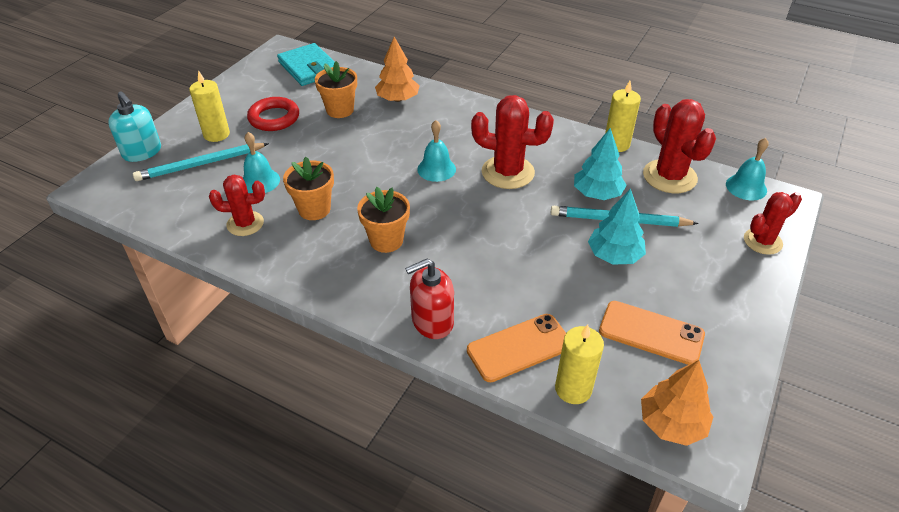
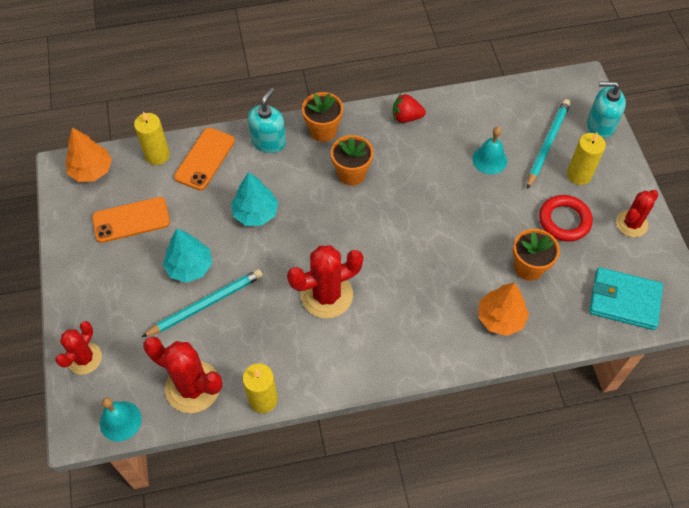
camera: 140 degrees right, 15 degrees up
(245, 224) = (452, 125): red cactus -> red cactus (631, 224)
(273, 256) = (406, 117): none -> red strawberry
(314, 209) = (425, 164): orange flower pot -> orange flower pot (323, 131)
(432, 321) = (268, 141): red soap dispenser -> turquoise soap dispenser
(436, 169) = (383, 259): turquoise bell -> none
(597, 193) = (240, 322): turquoise tree -> turquoise tree (255, 213)

